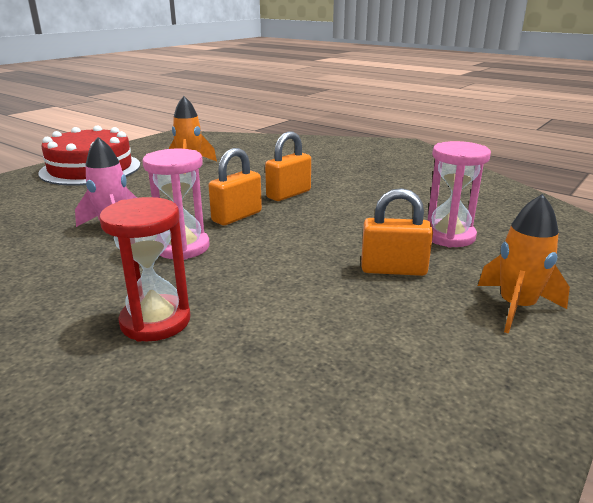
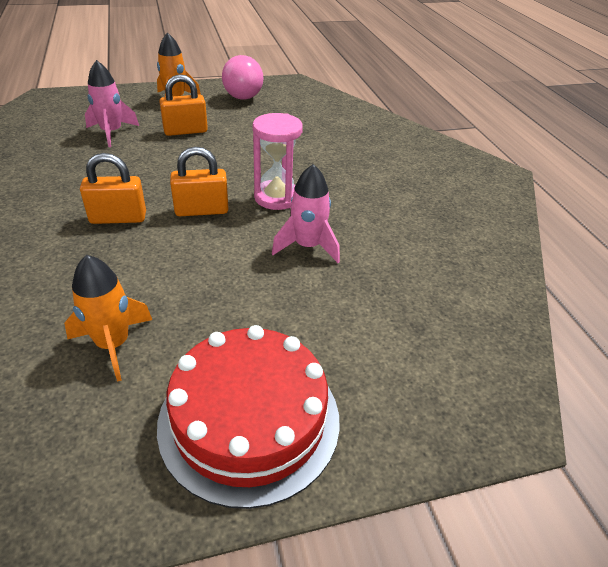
camera: 145 degrees left, 15 degrees up
(155, 321) = (335, 157): red hourglass -> none
(393, 269) = (185, 131): orange padlock -> orange padlock turned 60 degrees counterclockwise
(448, 236) = (112, 133): pink hourglass -> pink rocket
(455, 370) = (243, 97): none -> pink ball

